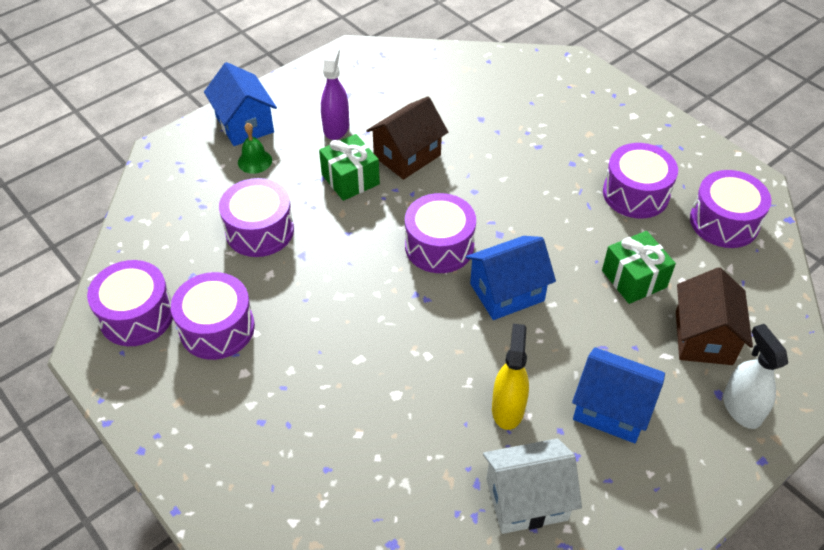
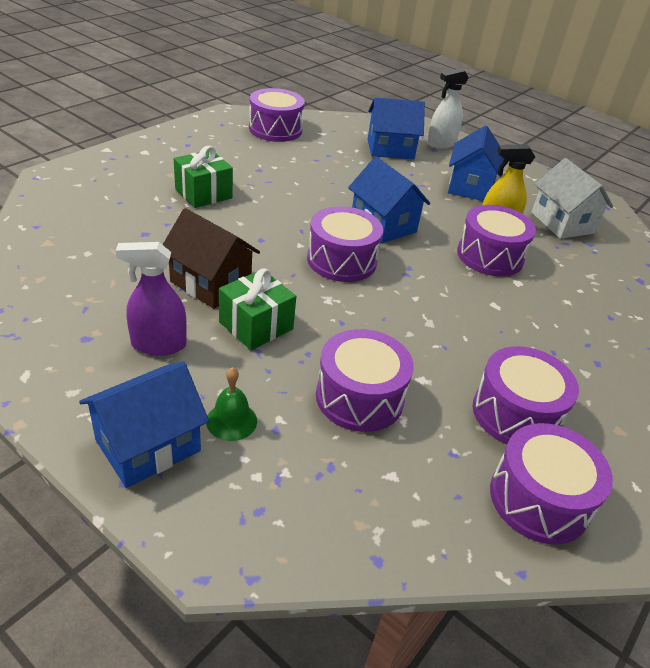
camera: 105 degrees left, 10 degrees down
(634, 279) = (346, 168): green gift -> green gift (203, 193)
(635, 194) = (250, 160): purple drum -> purple drum (490, 256)
(703, 337) = (390, 149): brown house -> blue house

